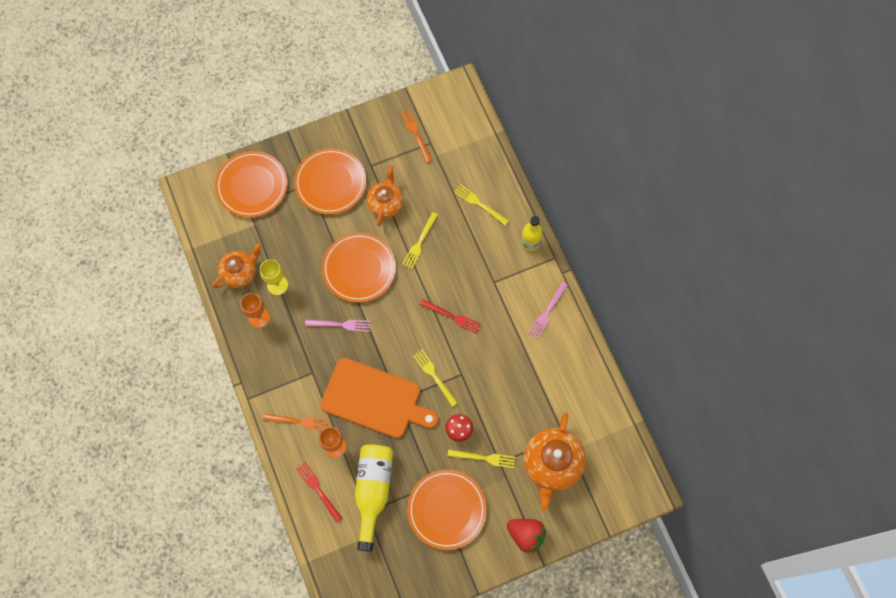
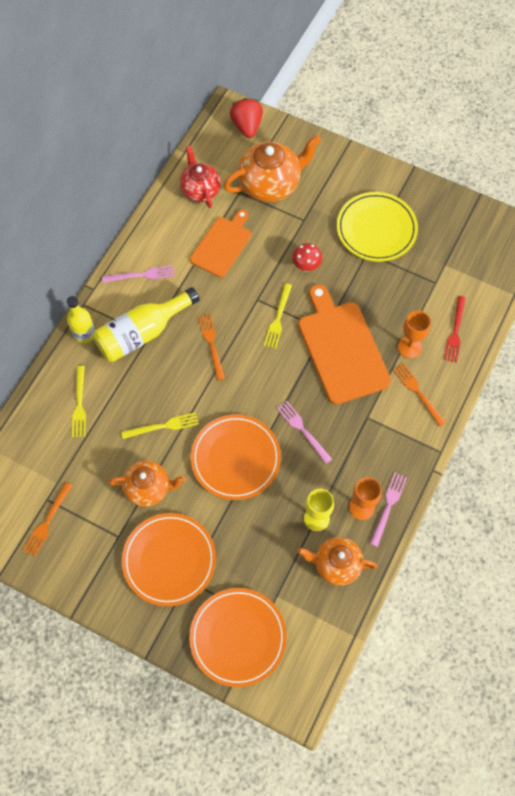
camera: 130 degrees left, 5 degrees down
(245, 334) = (388, 506): none -> pink fork
(373, 491) = (415, 291): yellow bottle -> yellow bottle (142, 333)
(385, 204) = (148, 488): orange teapot -> orange teapot turned 150 degrees counterclockwise
(447, 510) = (376, 229): orange plate -> yellow plate
(453, 317) = (211, 343): red fork -> orange fork
(485, 458) = (310, 232): yellow fork -> none
(526, 535) = (341, 164): red strawberry -> red strawberry (247, 126)
(527, 386) = (222, 245): none -> orange cutting board
(589, 408) = (200, 190): none -> red teapot

